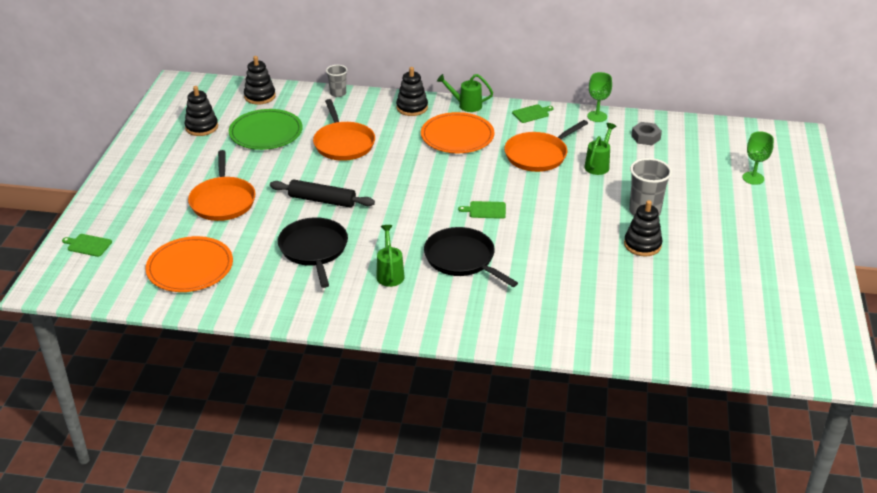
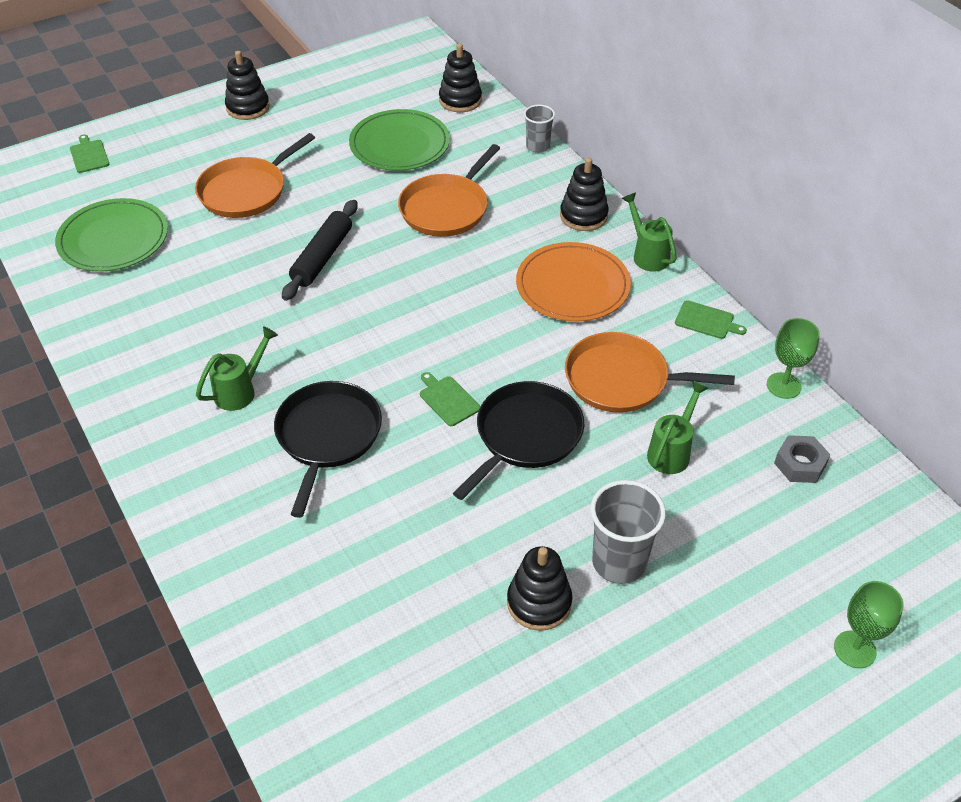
camera: 50 degrees right, 10 degrees up
(190, 267) = (113, 239): orange plate -> green plate
(201, 127) = (357, 99): black stacking toy -> black stacking toy (248, 107)
(314, 250) = (227, 306): black pan -> black pan (525, 436)
(322, 200) = (322, 257): black rolling pin -> black rolling pin turned 45 degrees clockwise
(598, 165) = (672, 451): green watering can -> green watering can turned 45 degrees counterclockwise

